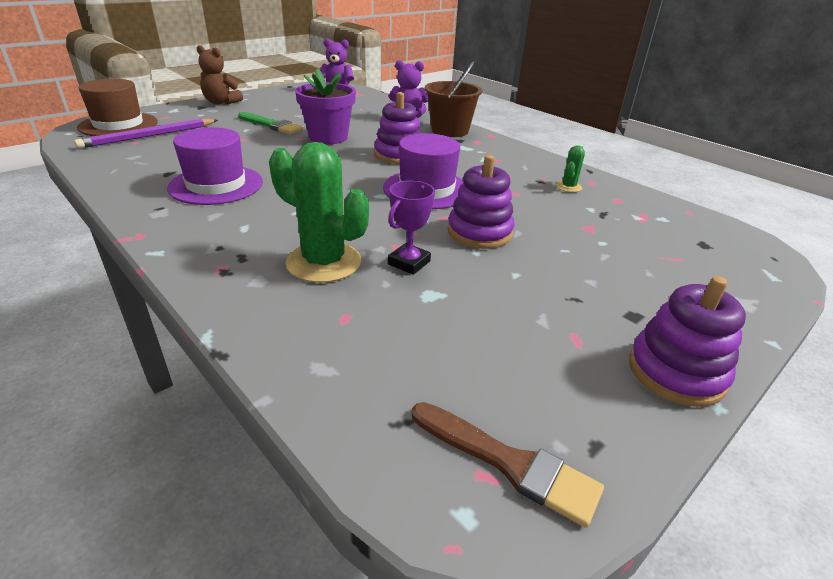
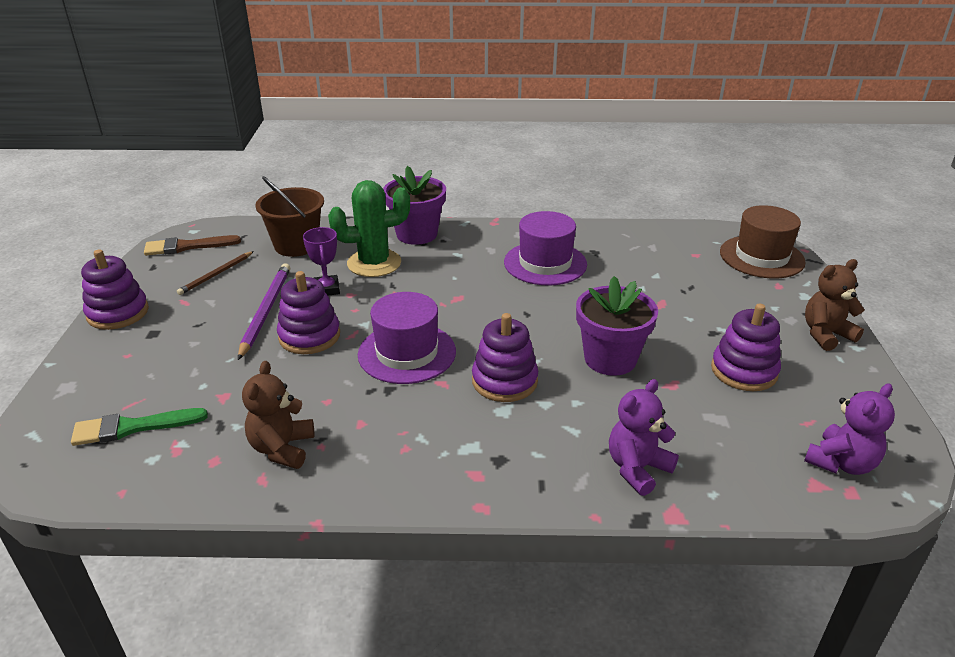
camera: 135 degrees right, 0 degrees up
(149, 136) = (708, 263): purple pencil -> purple pencil (266, 311)
(221, 269) = (416, 234): none -> purple flower pot
(271, 125) = (691, 338): green brush -> green brush (133, 427)
(289, 112) = (744, 371): none -> purple stacking toy
(450, 131) = (540, 475): brown bucket -> brown bucket (296, 245)
(507, 359) = (216, 275): none -> brown pencil
(568, 187) = (282, 448): green cactus -> brown teddy bear

